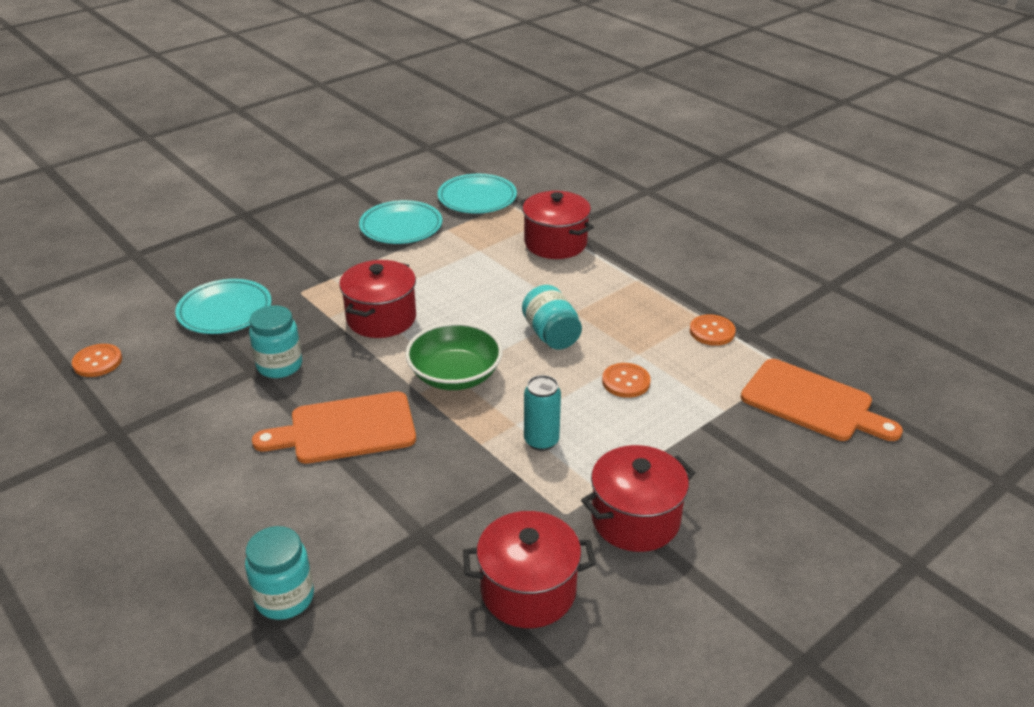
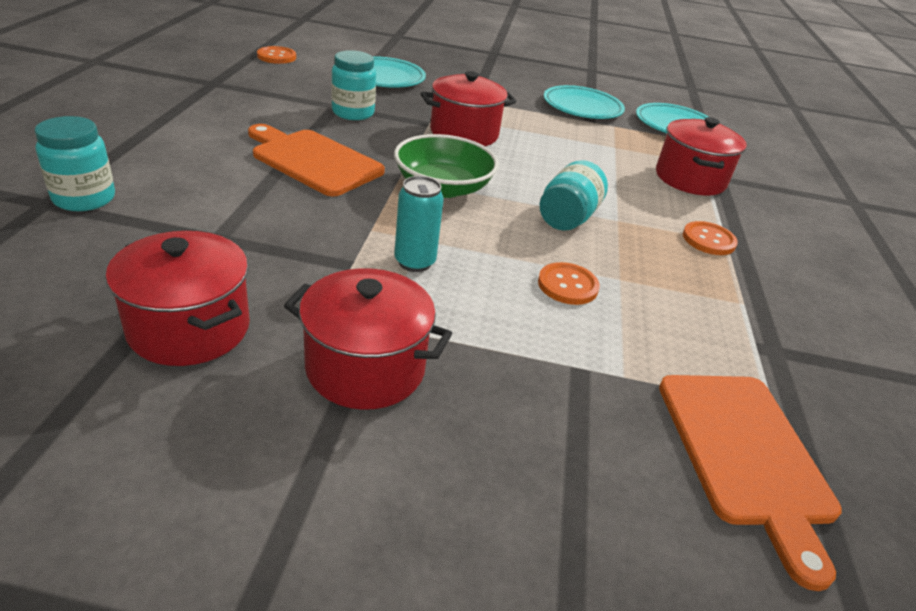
camera: 45 degrees right, 0 degrees up
(712, 331) = (732, 319): orange button -> orange button (708, 240)

